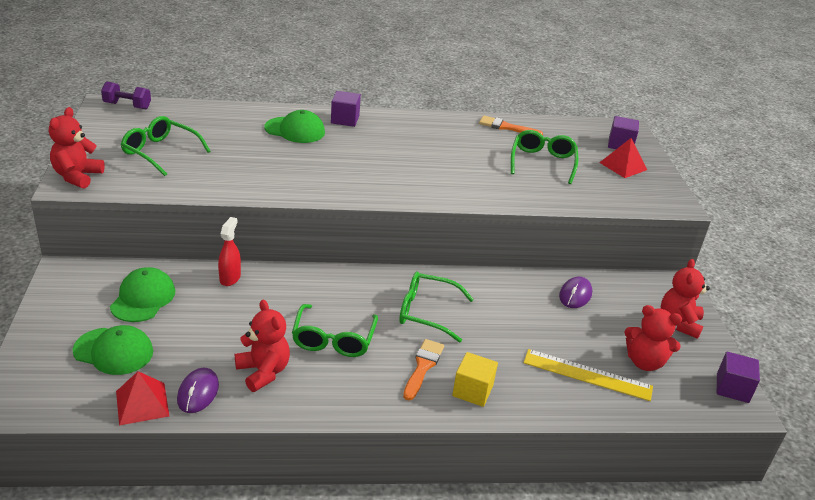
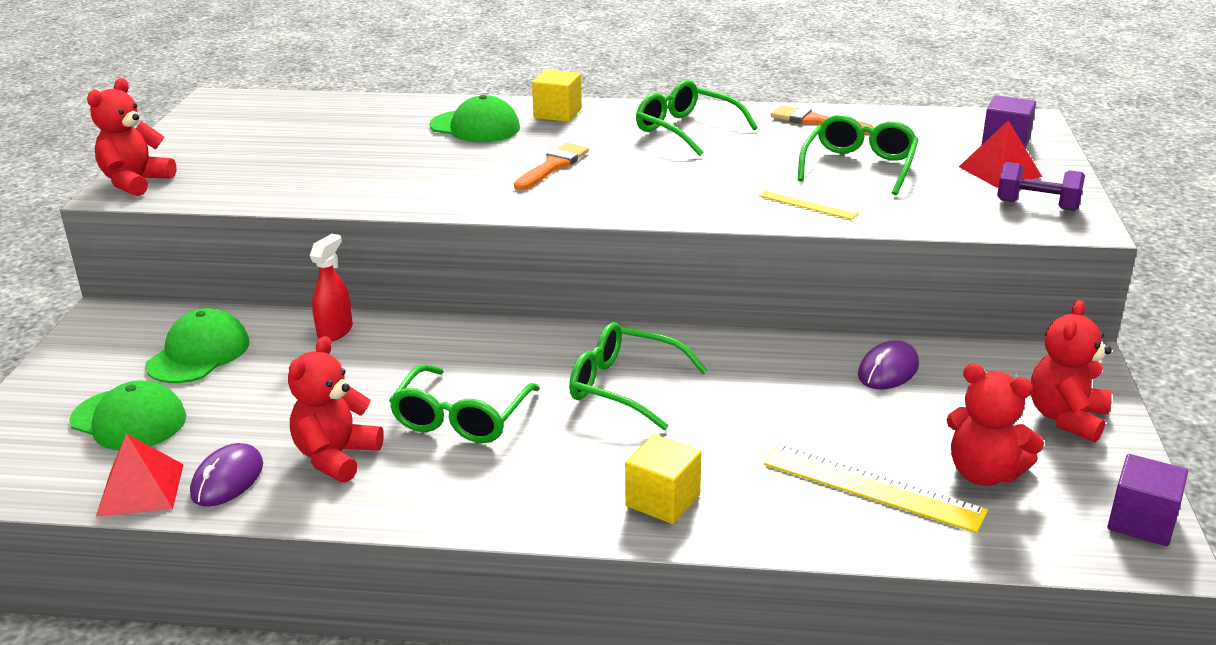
camera: 15 degrees right, 5 degrees down
(127, 106) = (245, 100): purple dumbbell -> purple dumbbell (1037, 205)
(160, 152) = (265, 154): green glasses -> green glasses (686, 130)
(263, 372) = (336, 457): red teddy bear -> red teddy bear turned 135 degrees counterclockwise
(345, 119) = (557, 113): purple cube -> yellow cube
(423, 366) = (592, 462): orange brush -> orange brush (553, 166)
(522, 191) = (808, 204): none -> yellow ruler

